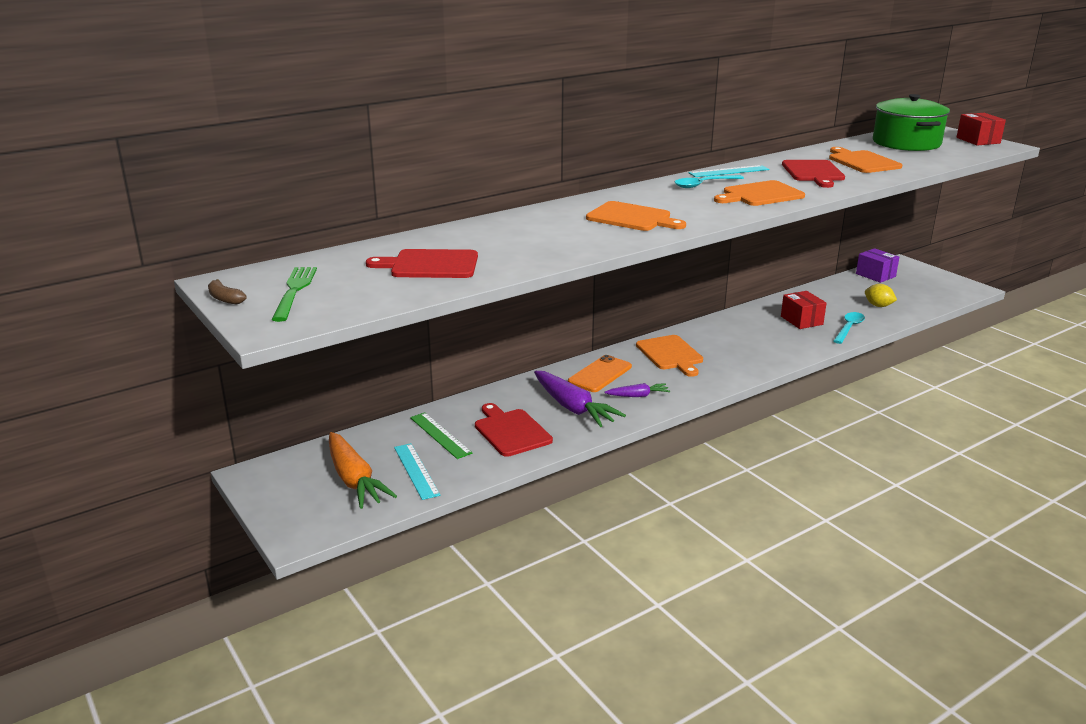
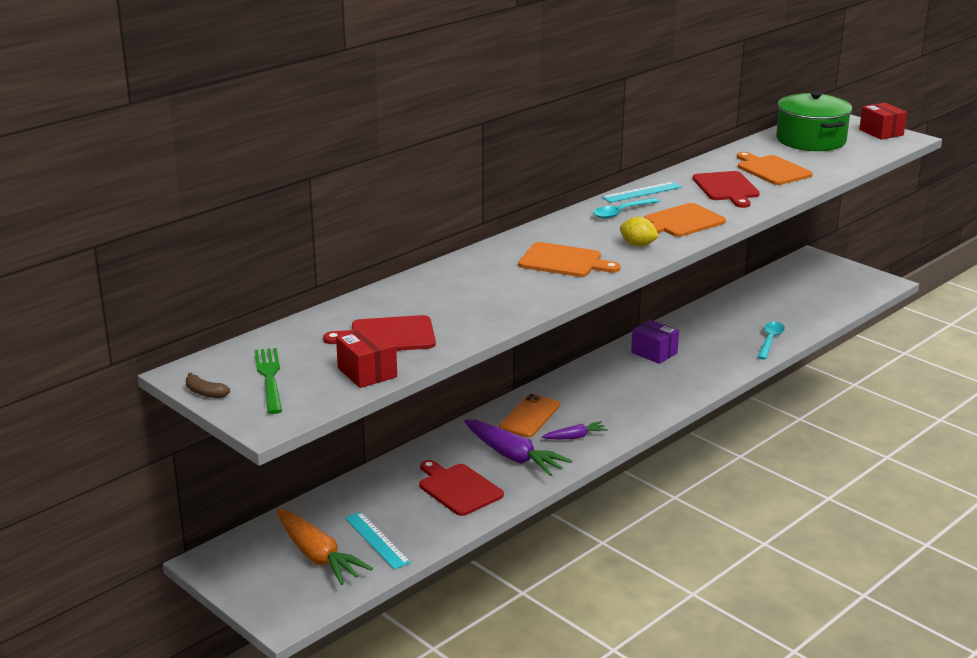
camera: 10 degrees left, 0 degrees up
(440, 435) = (387, 500): green ruler -> none
(670, 354) = (596, 387): orange cutting board -> none
(801, 320) = (721, 335): red box -> red box (367, 372)
(875, 275) = (786, 274): purple box -> purple box (654, 353)
(878, 306) = (795, 311): yellow lemon -> yellow lemon (638, 245)

